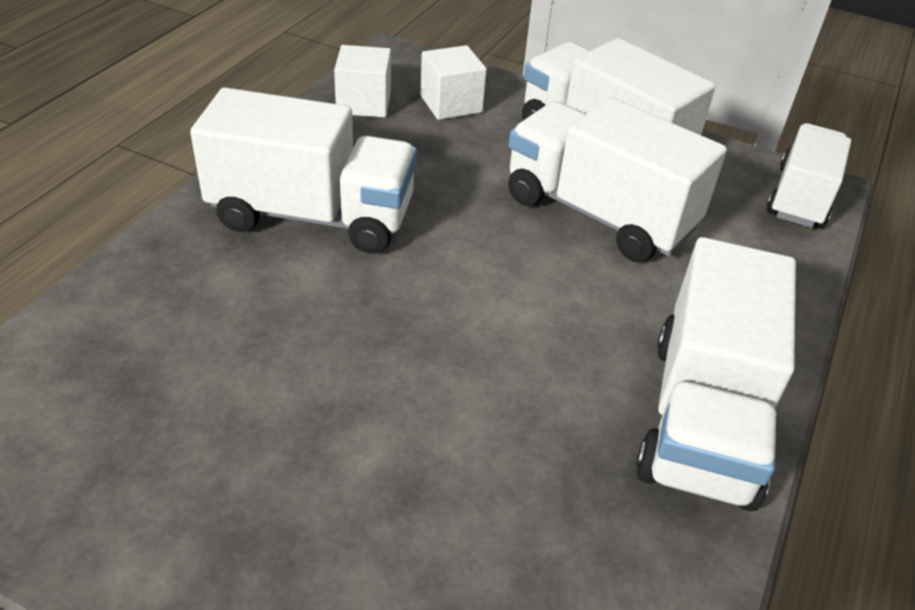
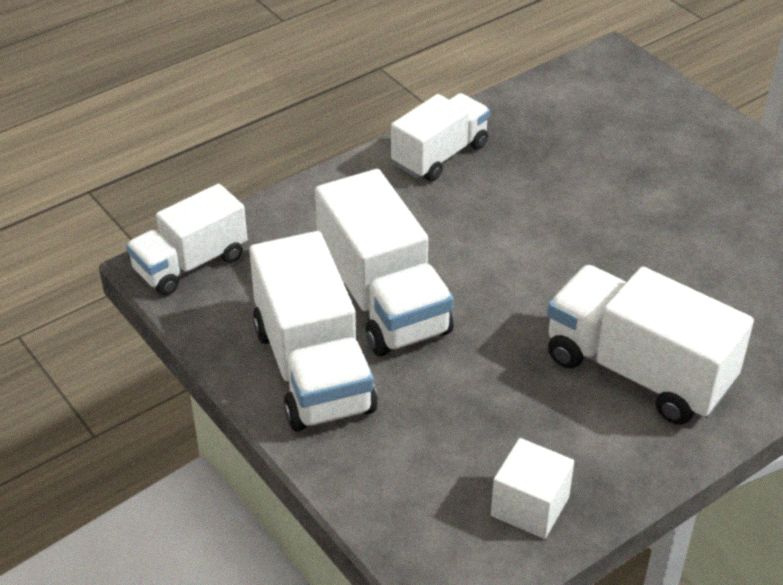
camera: 150 degrees left, 0 degrees up
(451, 104) = (430, 475): white cube -> none
(702, 418) = (440, 155): white truck -> white truck, size x0.67

